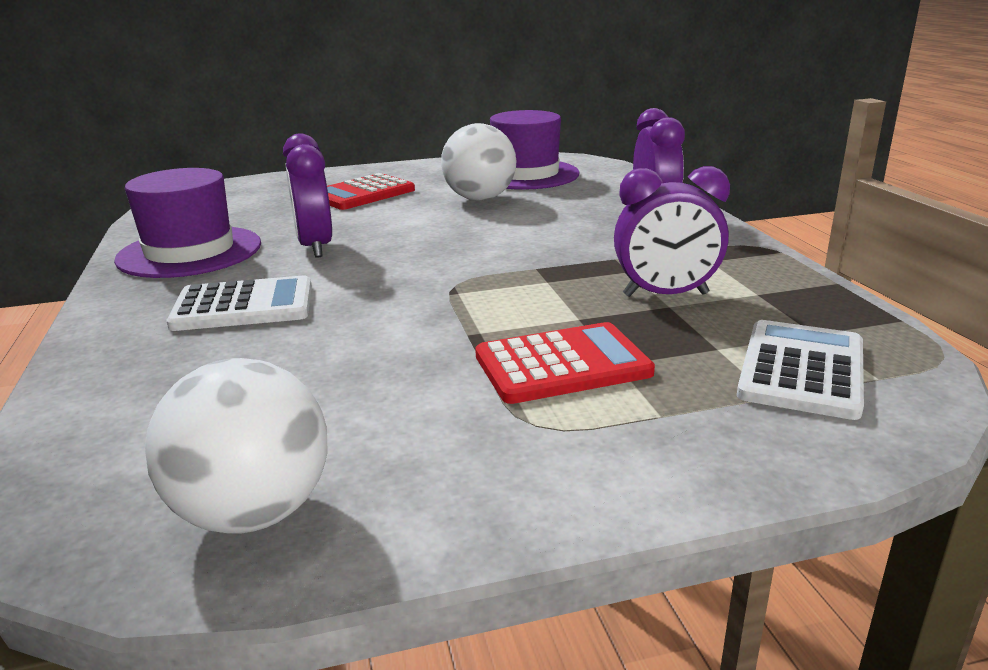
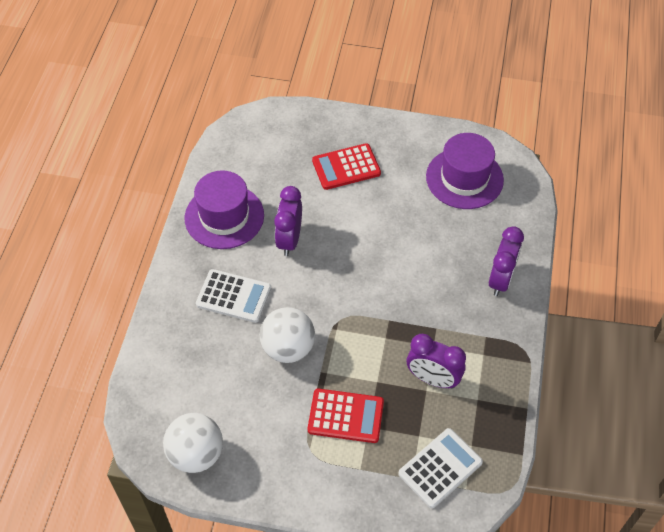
camera: 25 degrees right, 30 degrees up
(480, 199) = (412, 208): white ball -> white ball (288, 348)

